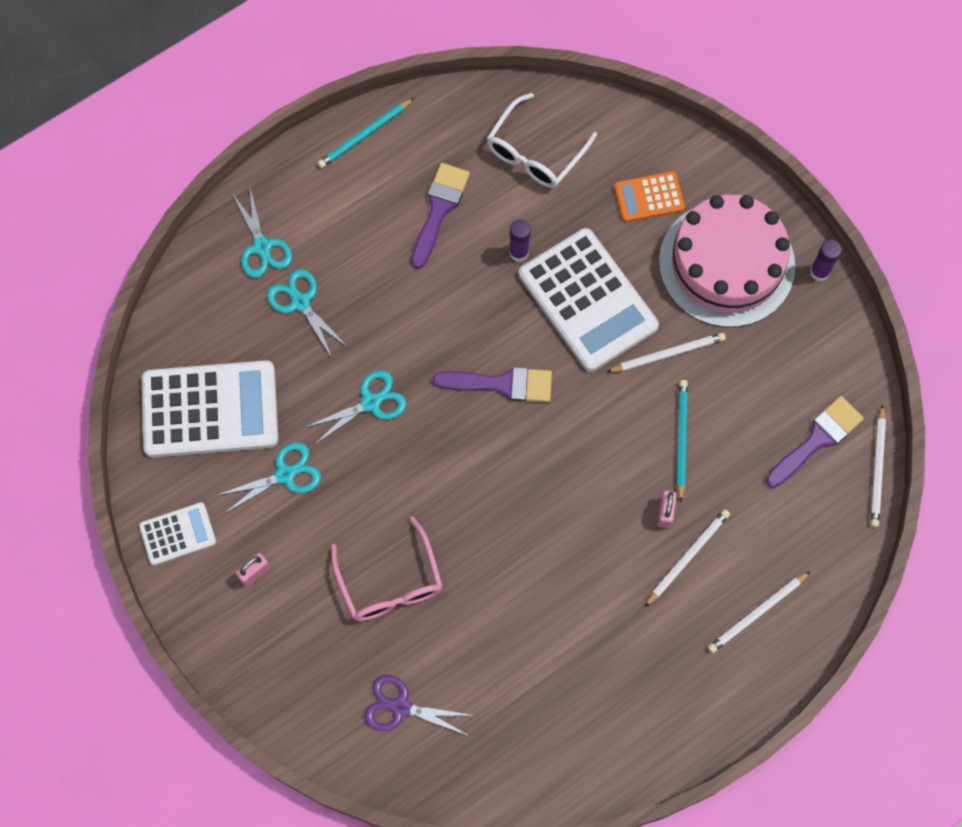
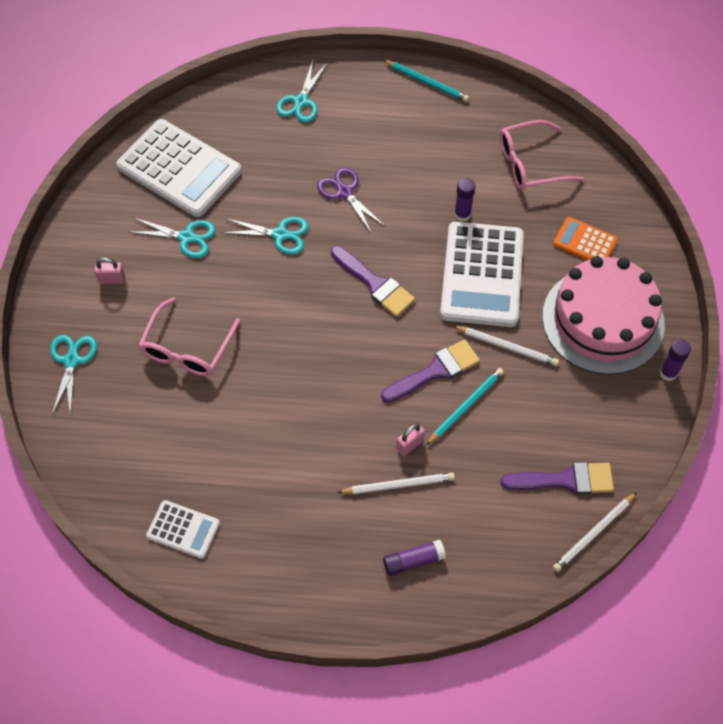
camera: 40 degrees right, 10 degrees down
(178, 534) = (90, 223): white calculator -> white calculator (183, 529)
(300, 302) = (293, 147): turquoise scissors -> turquoise scissors (72, 360)
(365, 135) = (427, 82): turquoise pencil -> turquoise pencil turned 150 degrees counterclockwise
(400, 707) = (119, 428): purple scissors -> purple scissors (344, 192)
(439, 209) = (434, 155): purple brush -> purple brush (435, 371)
(535, 152) = (530, 164): white glasses -> pink glasses
(757, 613) = (413, 561): white pencil -> purple glue stick

